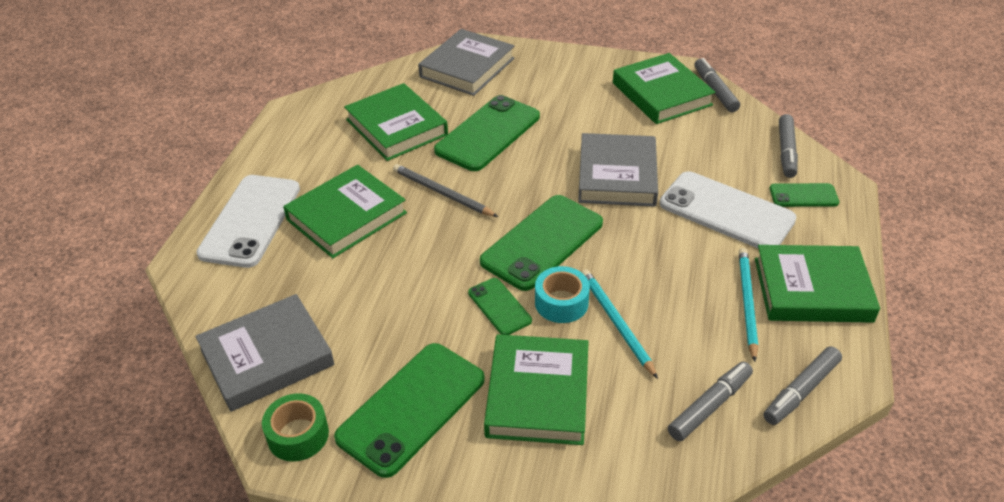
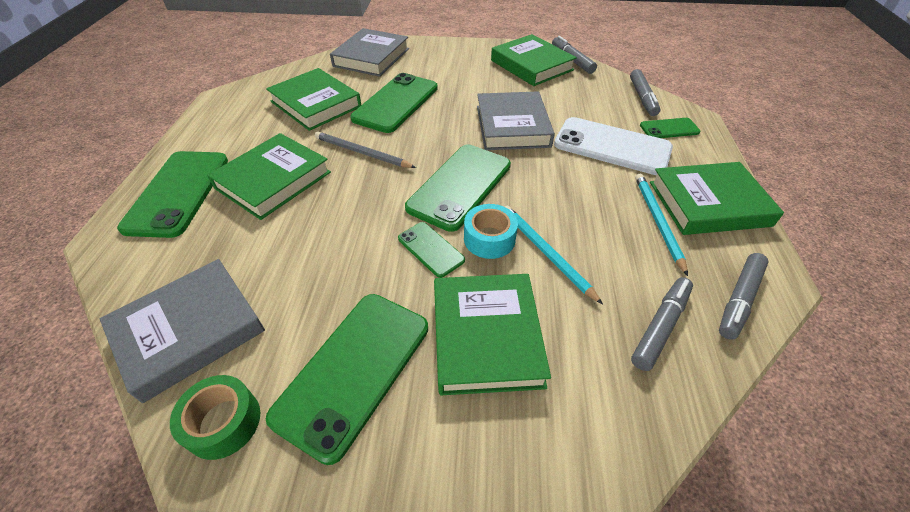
camera: 10 degrees left, 5 degrees up
(250, 221) = (178, 193): white phone -> green phone

